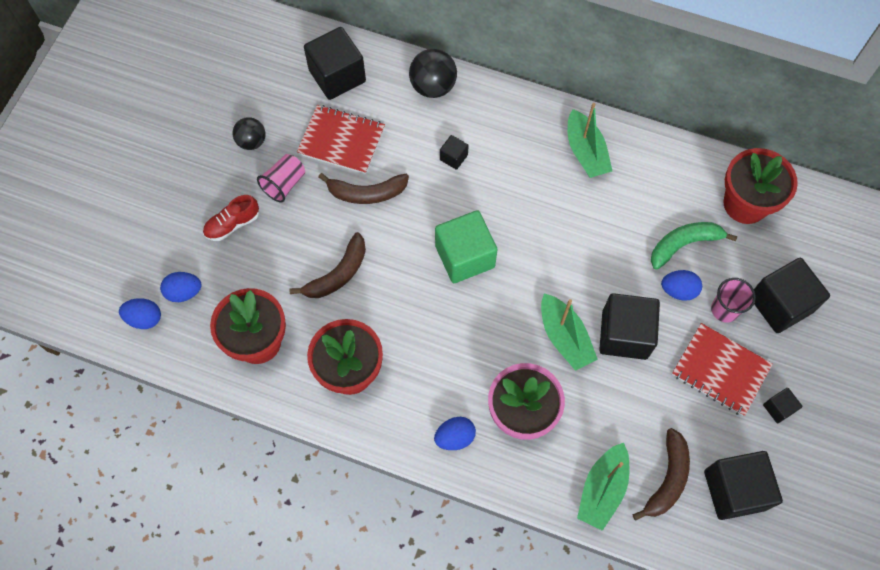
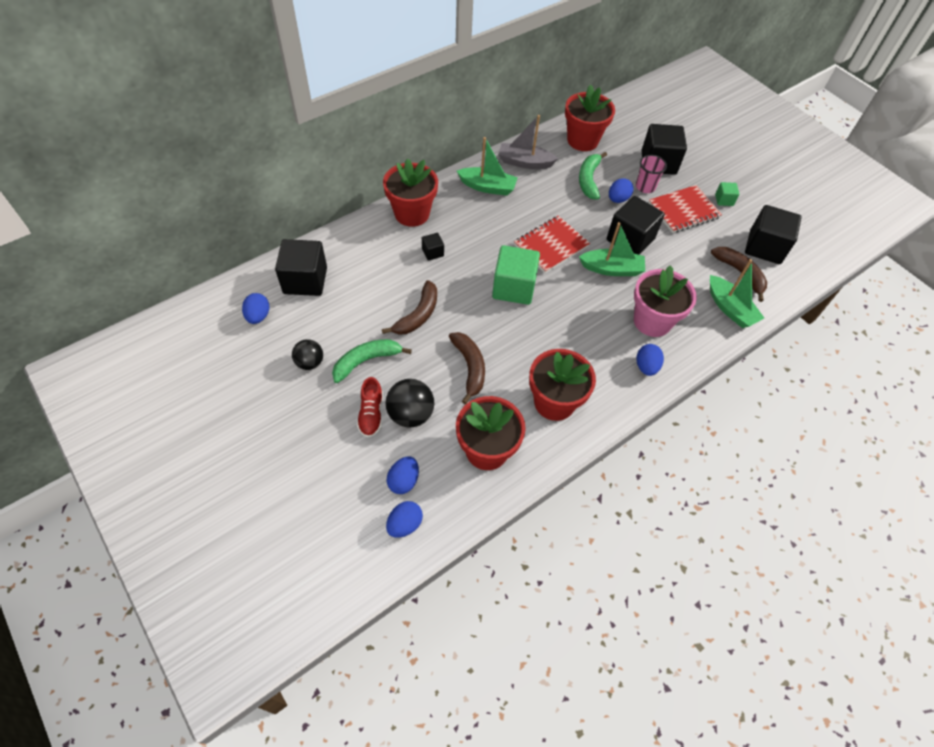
camera: 60 degrees left, 10 degrees down
(271, 69) = (258, 316): none -> blue egg
(284, 184) = (366, 361): pink cup -> green banana
(341, 140) = (361, 306): red notebook -> red notebook (551, 245)
(433, 86) = (367, 233): black ball -> black ball (410, 414)
(490, 107) = (412, 213): none -> red flower pot
(655, 165) = (524, 162): none -> grey boat
(778, 408) = (724, 200): black cube -> green cube

